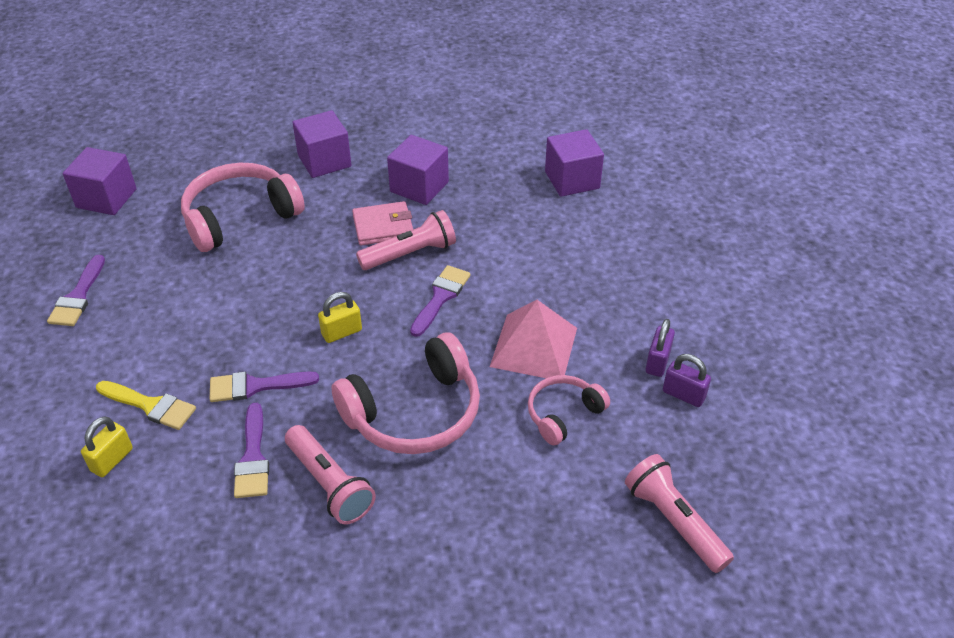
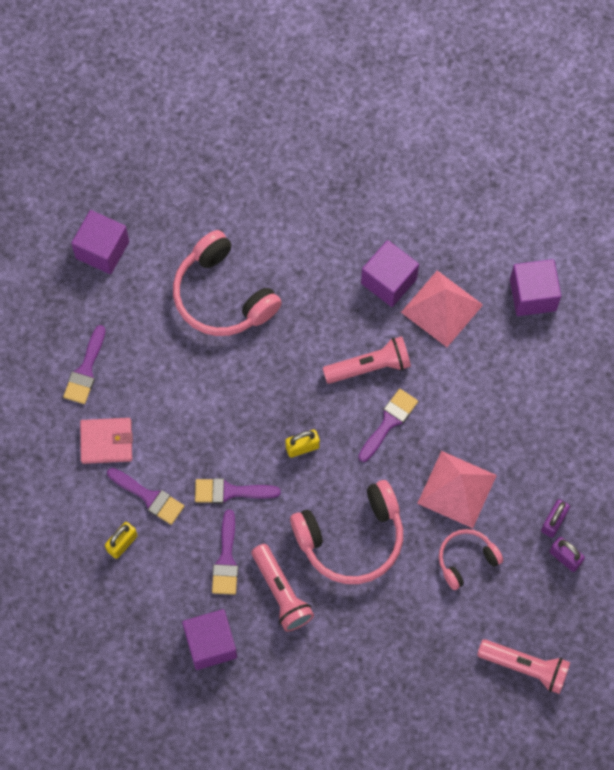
camera: 10 degrees right, 25 degrees up
(151, 406) = (149, 497): yellow brush -> purple brush
(240, 217) = (223, 295): pink headphones -> pink headphones turned 105 degrees counterclockwise
(324, 161) = (304, 230): purple cube -> purple cube (211, 643)
(383, 226) = (349, 328): pink wallet -> pink wallet (106, 442)
(479, 200) = (441, 308): none -> pink pyramid
(674, 521) = (525, 667): pink flashlight -> pink flashlight turned 135 degrees clockwise

